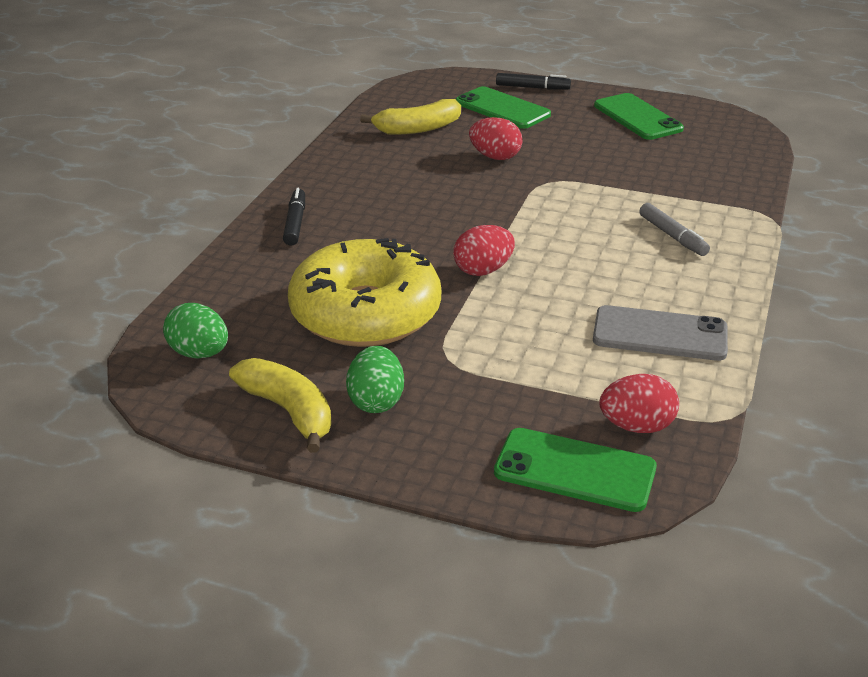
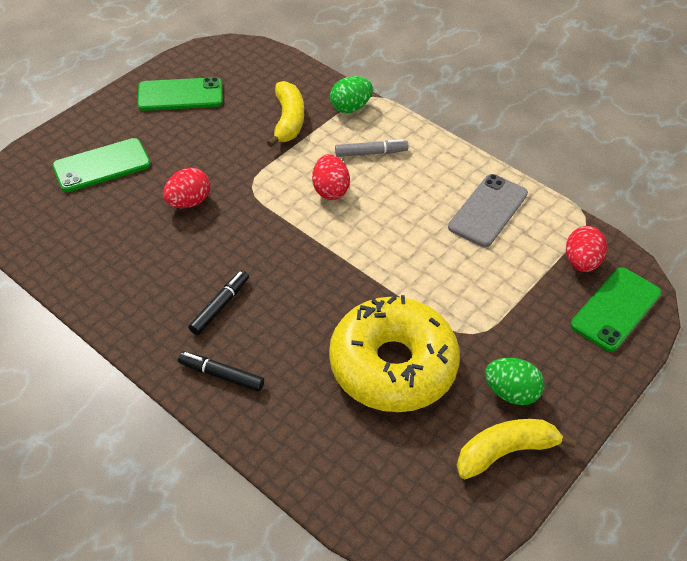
camera: 70 degrees left, 15 degrees up
(199, 353) = (404, 498): green egg -> green egg (350, 107)
(417, 129) = (98, 234): yellow banana -> yellow banana (288, 121)
(483, 270) = (365, 273): red egg -> red egg (330, 190)
(532, 87) = (76, 132): black marker -> black marker (220, 306)

